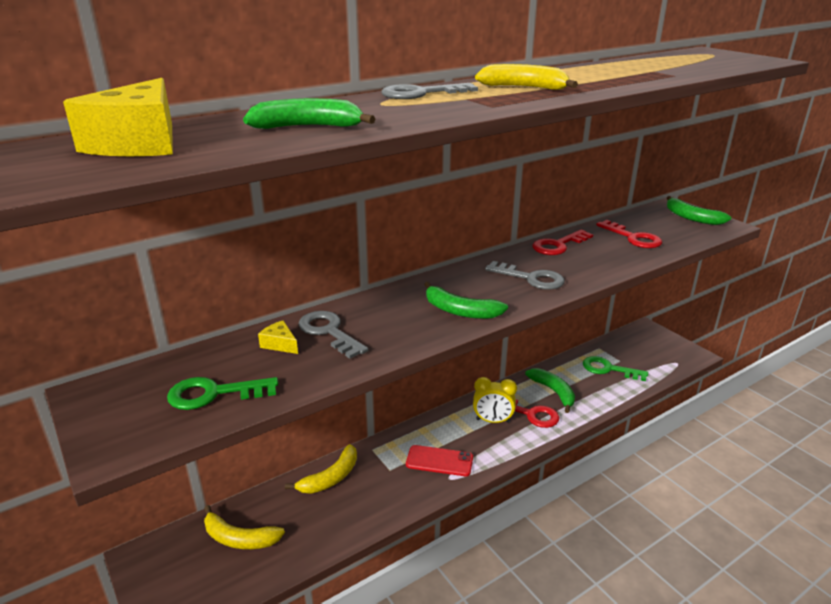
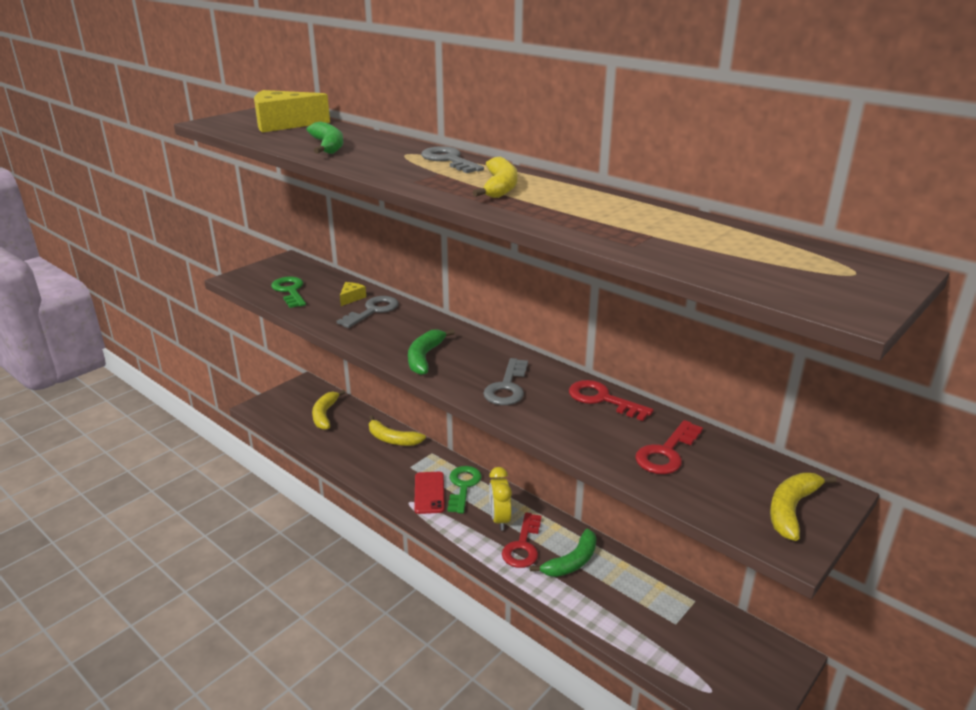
camera: 75 degrees right, 0 degrees up
(608, 369) = (648, 611): green key -> green key (463, 486)
(691, 218) = (791, 510): green banana -> yellow banana

